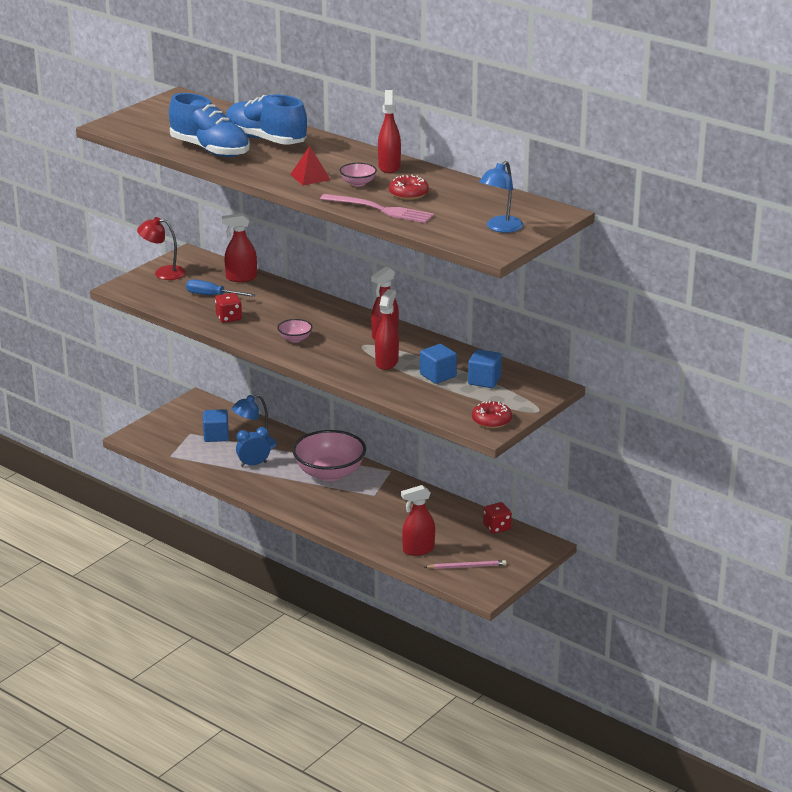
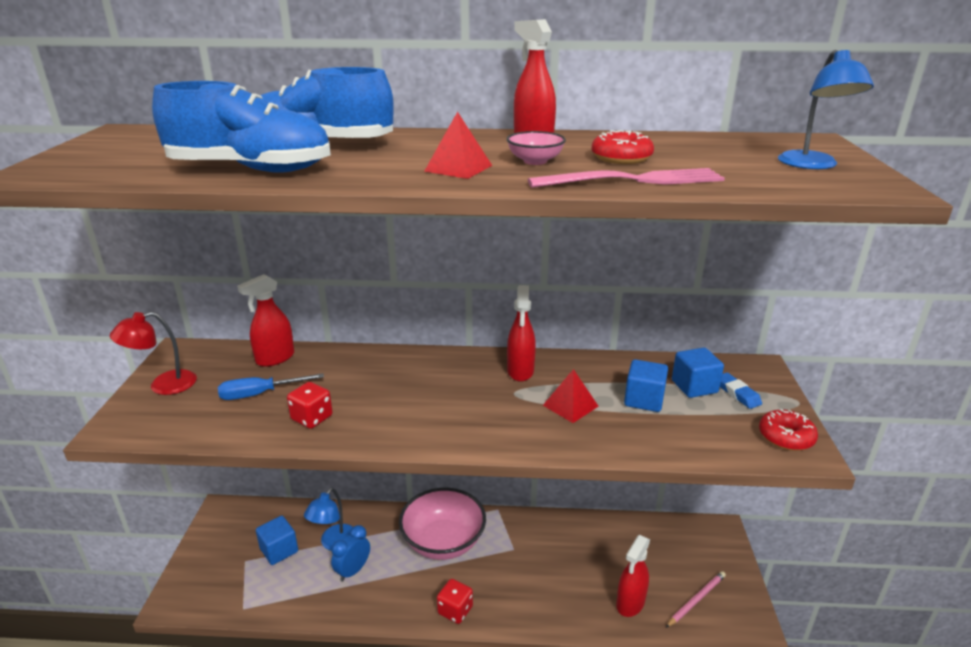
camera: 35 degrees left, 0 degrees up
(295, 339) = (428, 416): pink bowl -> none
(387, 362) = (570, 405): red spray bottle -> red pyramid
(497, 527) = (660, 530): red dice -> red dice (455, 610)
(506, 393) = (737, 393): none -> blue eraser

